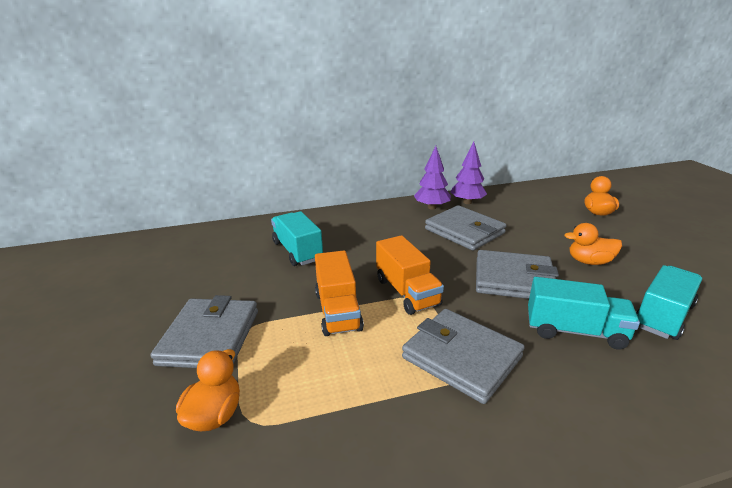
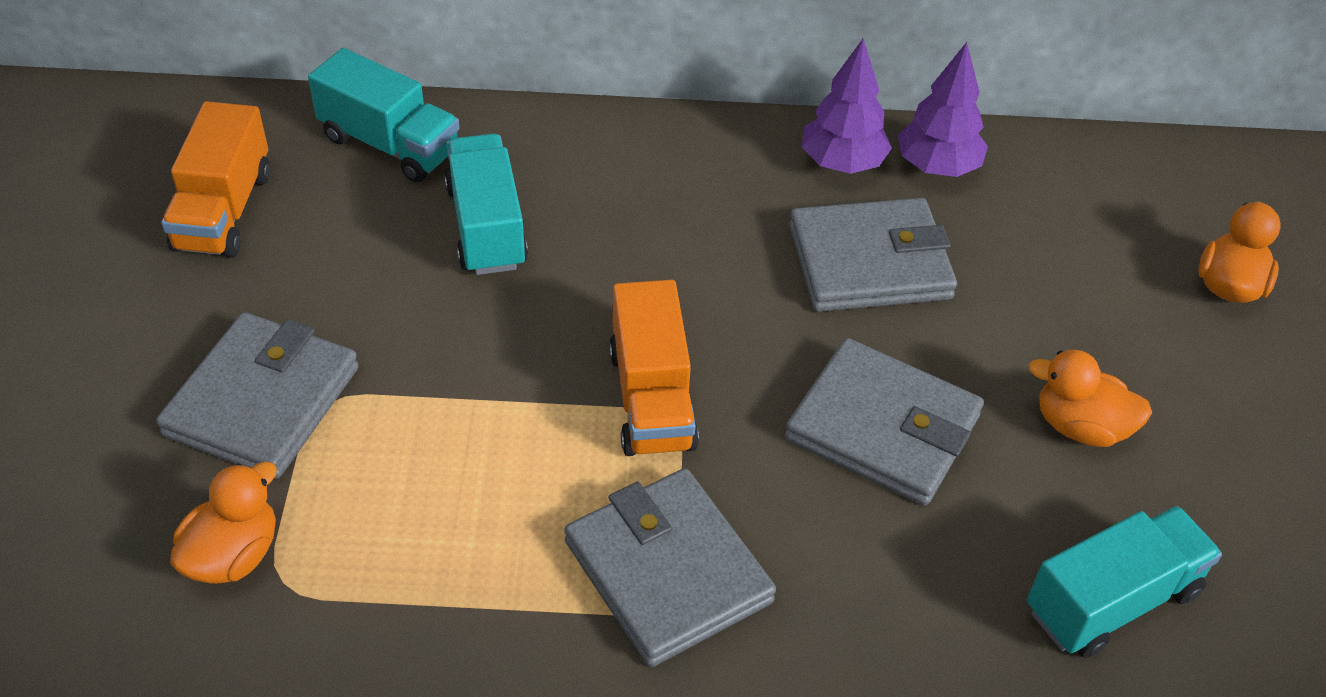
camera: 15 degrees right, 20 degrees up
(338, 311) = (501, 407): orange truck -> orange truck (224, 211)
(464, 231) = (869, 262): grey wallet -> grey wallet turned 75 degrees counterclockwise
(575, 331) = (911, 581): turquoise truck -> turquoise truck (390, 145)

